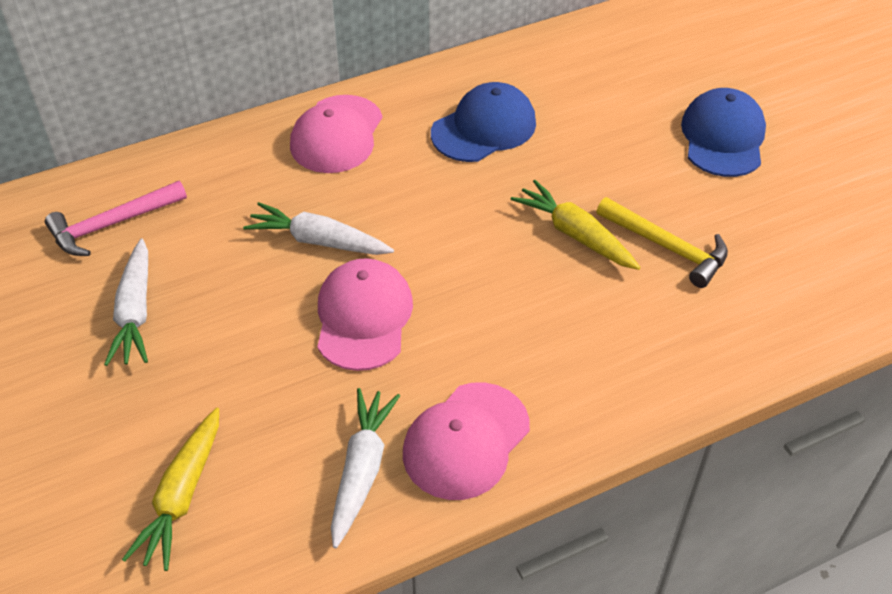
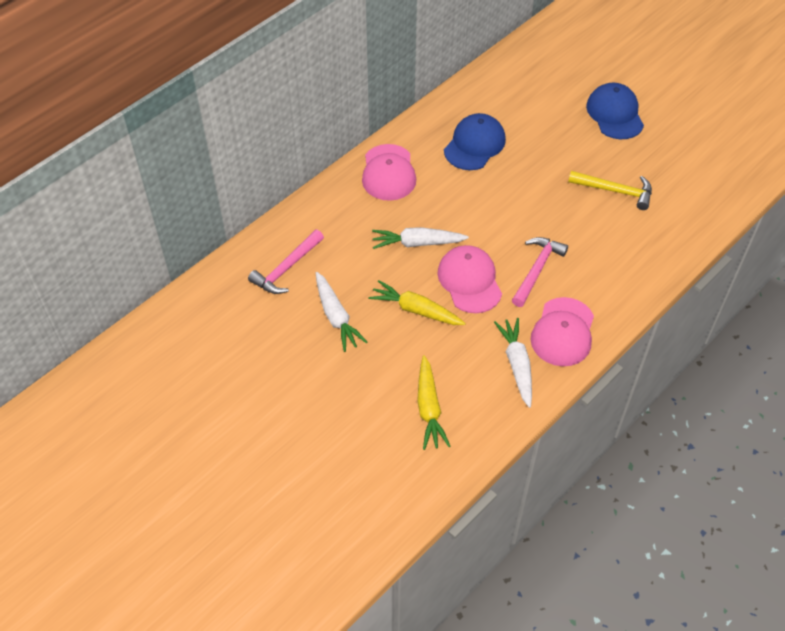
camera: 20 degrees left, 5 degrees up
(478, 331) = (537, 270): none -> pink hammer
(575, 235) = (561, 198): yellow carrot -> yellow carrot (416, 310)

